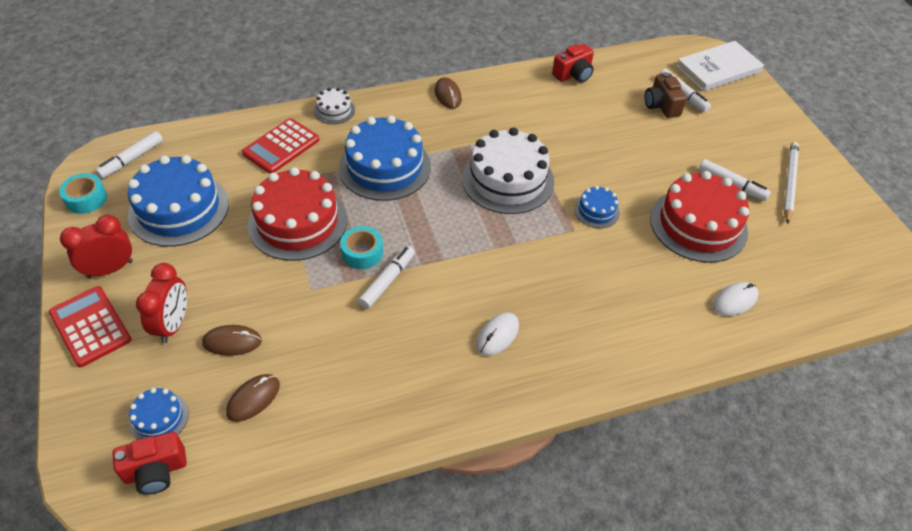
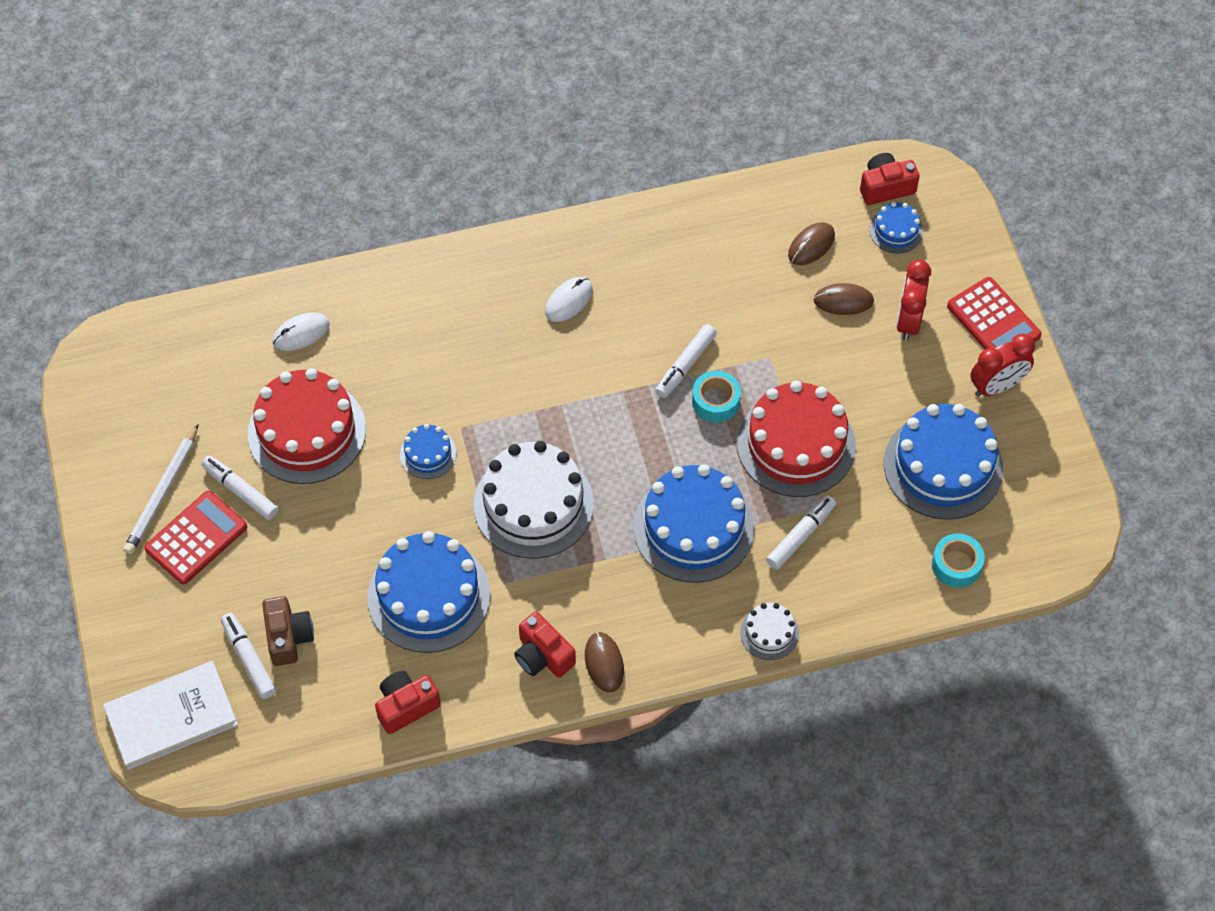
camera: 175 degrees left, 10 degrees up
(86, 199) = (1060, 483): turquoise tape -> turquoise tape (956, 565)
(132, 159) = (1025, 546): white marker -> white marker (800, 536)
(281, 146) = (834, 565): red calculator -> red calculator (196, 538)
(489, 98) = (543, 656): none -> red camera
(573, 127) = (429, 596): none -> blue cake

